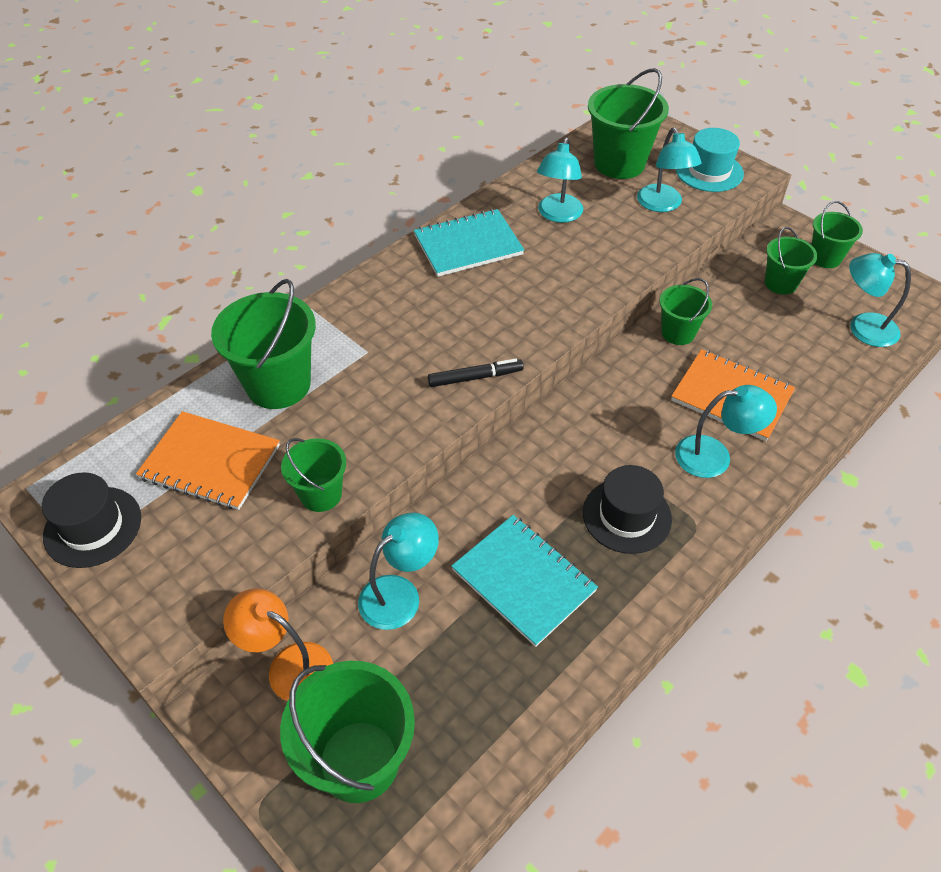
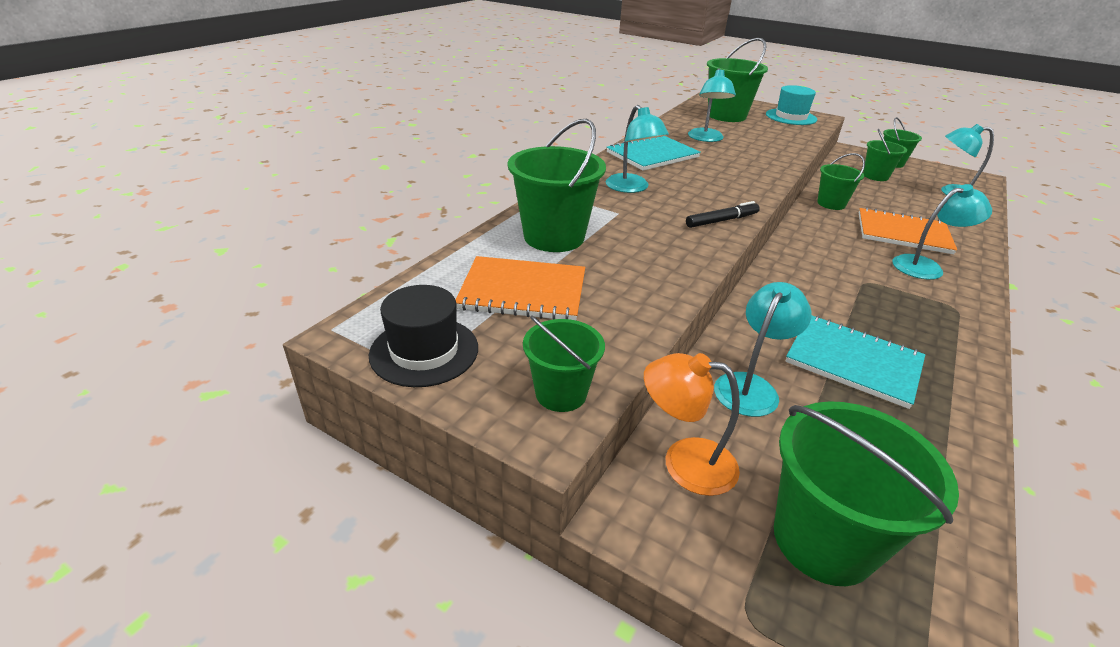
camera: 15 degrees left, 15 degrees down
(321, 494) = (648, 303): green bucket -> green bucket (561, 393)
(626, 516) = (896, 308): black hat -> none
(662, 205) = (775, 131): turquoise lamp -> turquoise lamp (632, 188)

